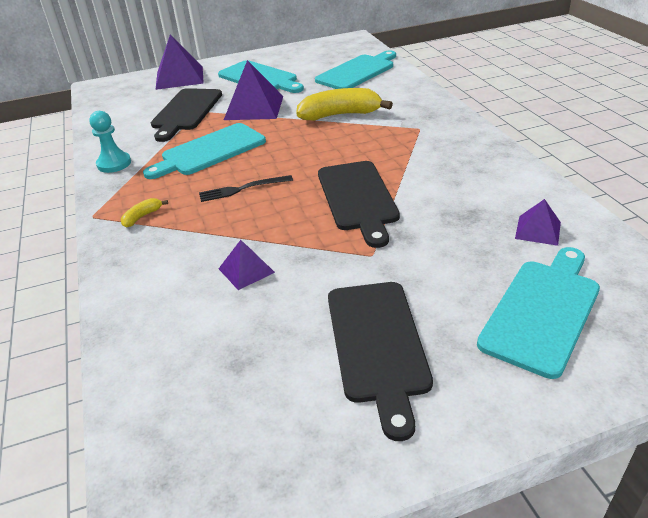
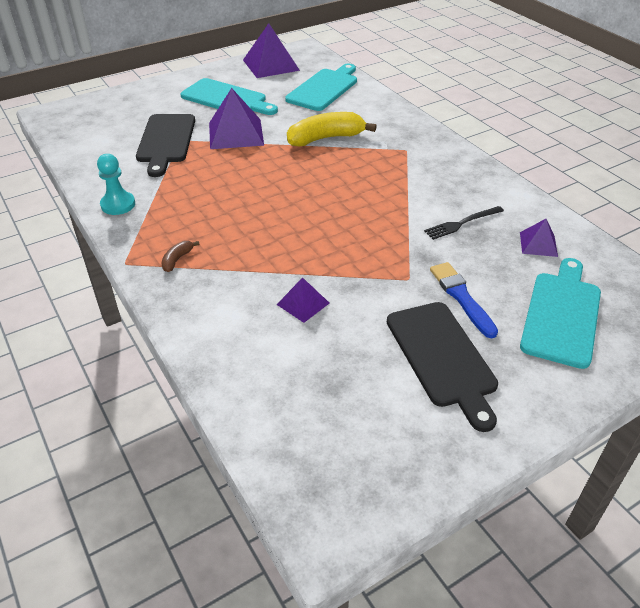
camera: 15 degrees left, 5 degrees up
(142, 217) = (177, 259): yellow banana -> brown banana
(179, 77) = (139, 100): purple pyramid -> purple pyramid (270, 65)
(210, 151) = (212, 185): turquoise cutting board -> none
(242, 189) = (263, 223): black fork -> black fork (462, 223)
(358, 198) = (376, 225): black cutting board -> none
(425, 280) = (461, 297): none -> blue brush

